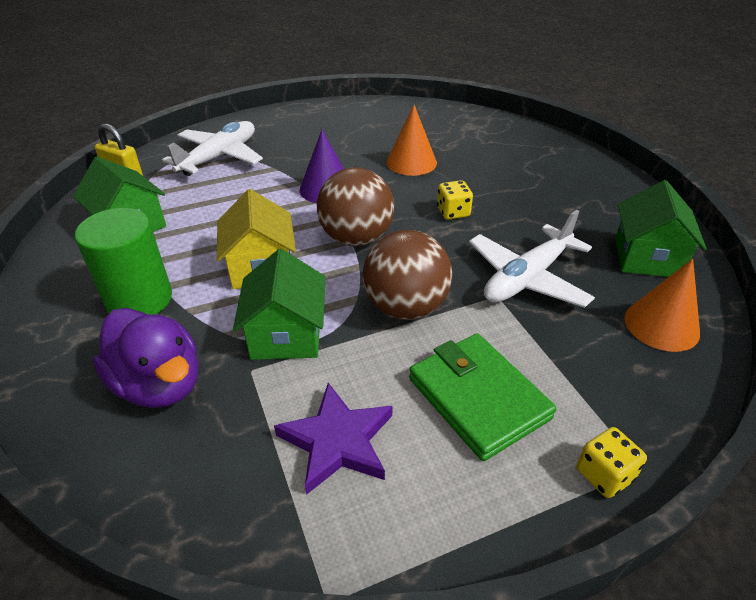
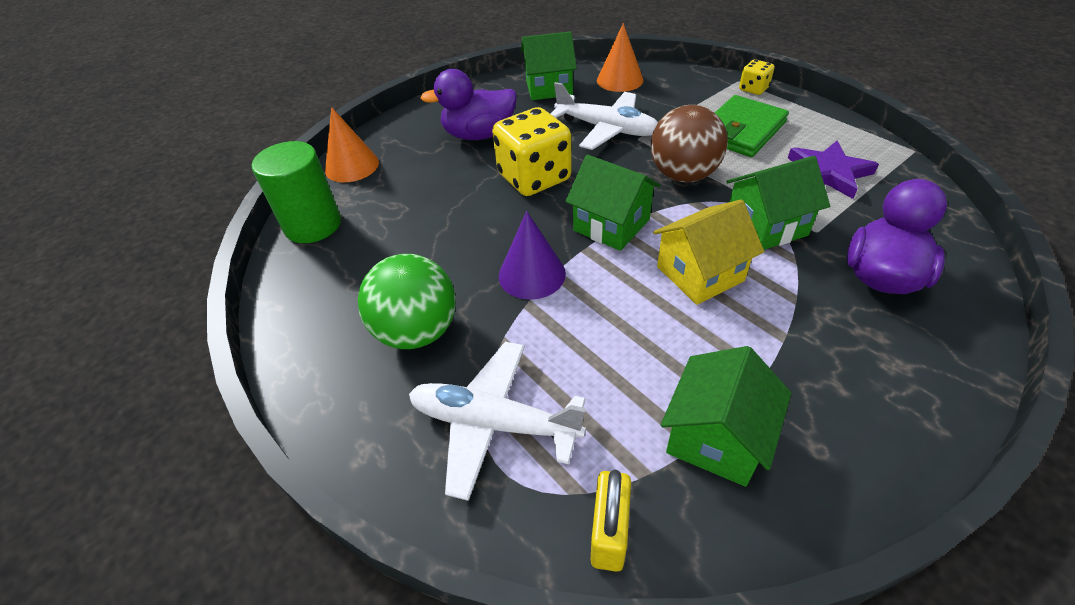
camera: 105 degrees left, 5 degrees up
(139, 299) = (816, 346): green cylinder -> green cylinder (313, 225)
(309, 142) = (417, 331): none -> green ball
(356, 238) = (611, 225): brown ball -> green house
(411, 162) = (445, 224): orange cone -> orange cone (352, 166)
(453, 212) = (534, 178): yellow dice -> yellow dice, size x2.07
(545, 194) = (479, 135): none -> purple duck

